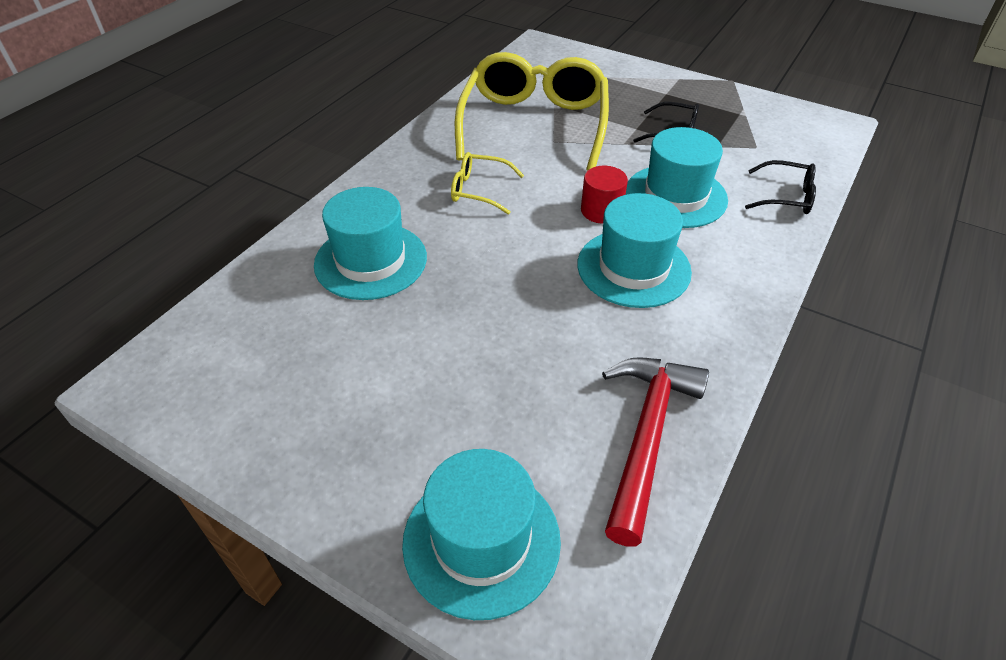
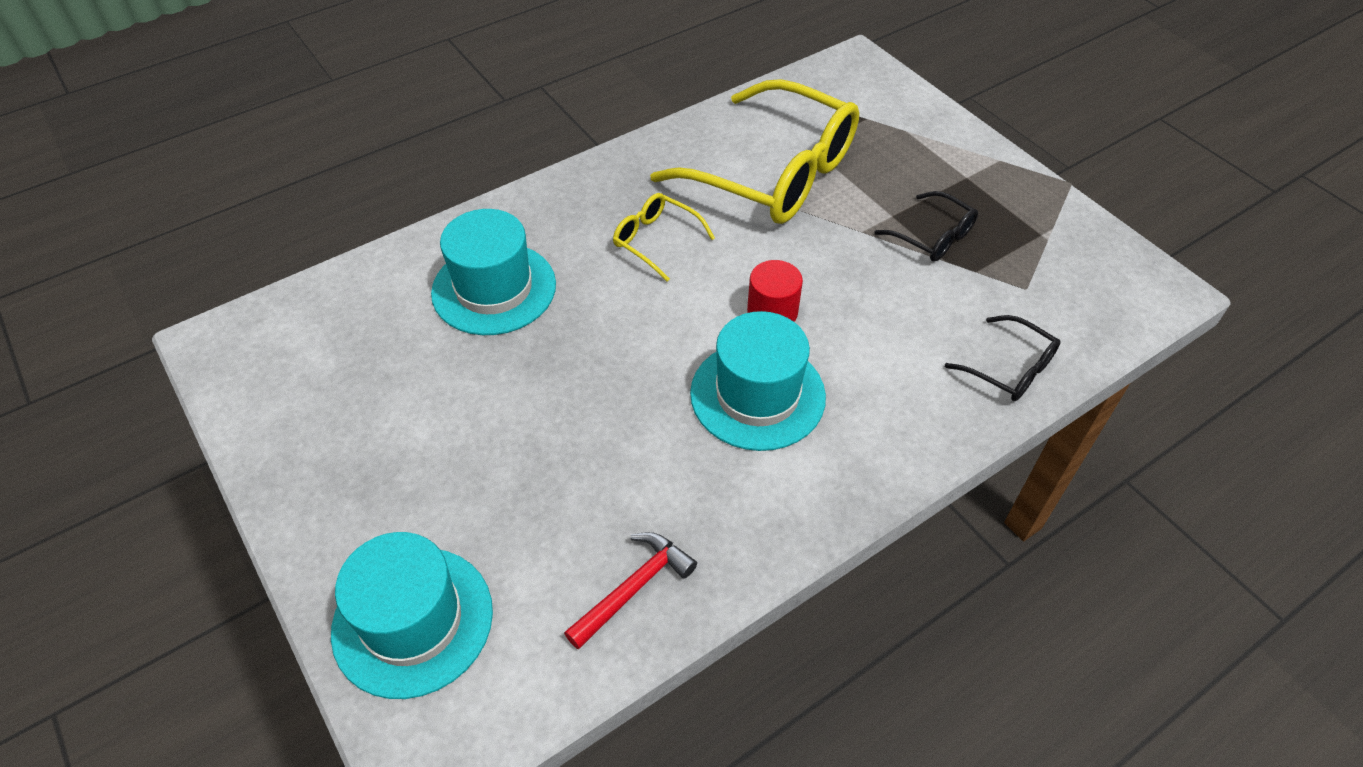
camera: 25 degrees right, 5 degrees up
(534, 124) = (774, 173): yellow glasses -> yellow glasses turned 90 degrees clockwise
(646, 436) = (634, 587): red hammer -> red hammer, size x0.62
(675, 196) = (873, 322): turquoise hat -> none

